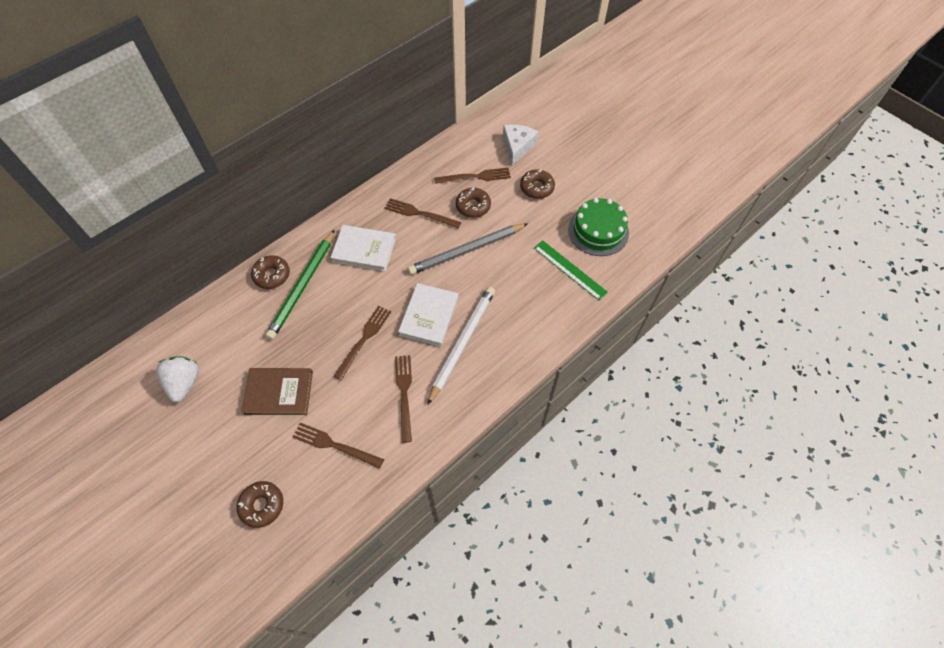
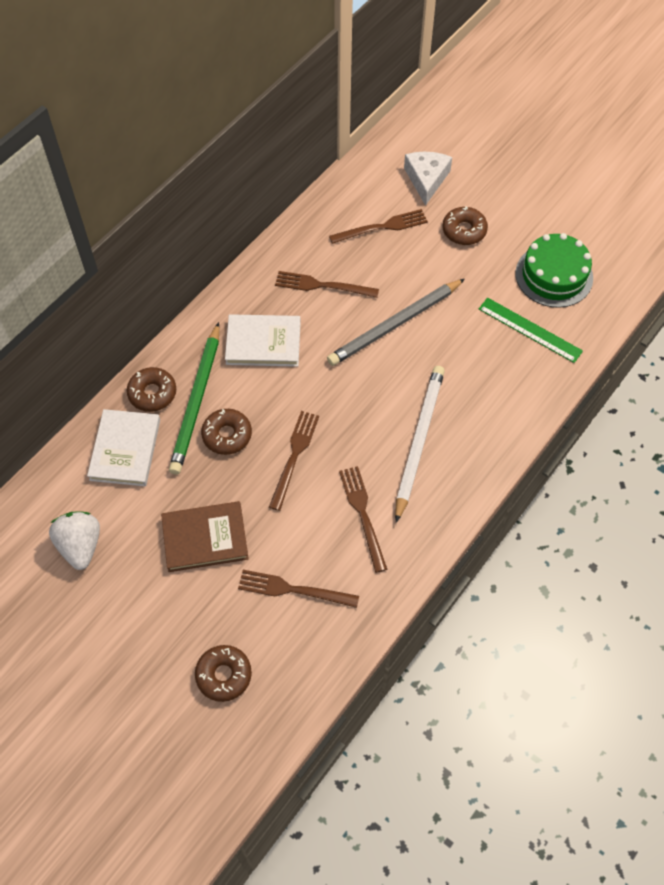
camera: 10 degrees left, 0 degrees up
(429, 316) = (368, 414): white book -> white book (125, 449)
(473, 206) = (388, 266): brown donut -> brown donut (227, 435)

